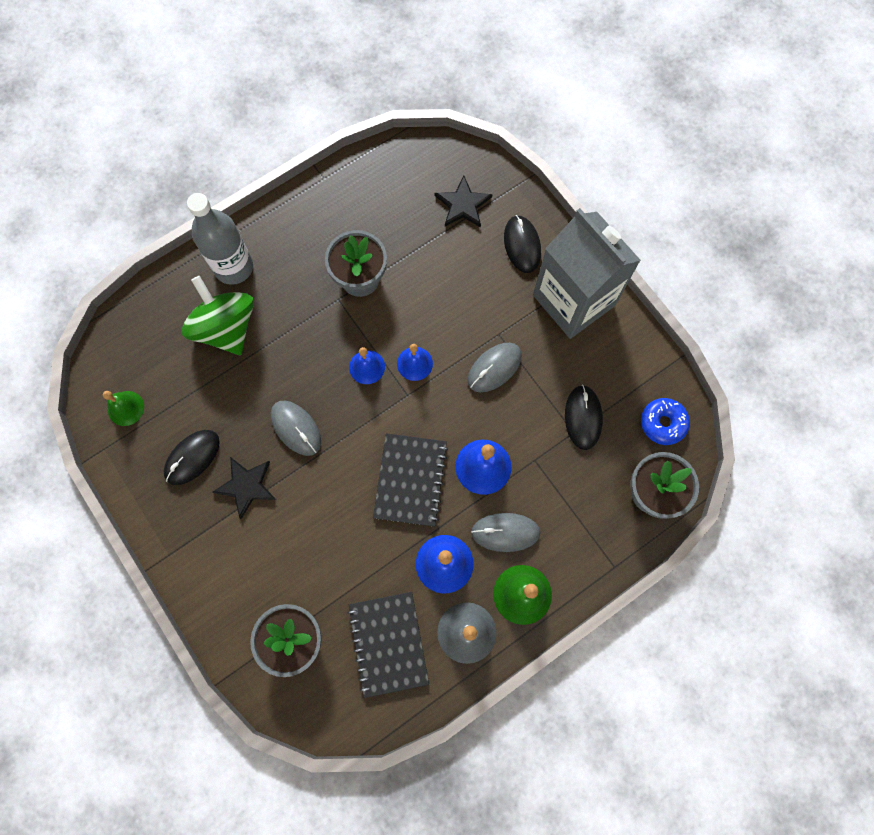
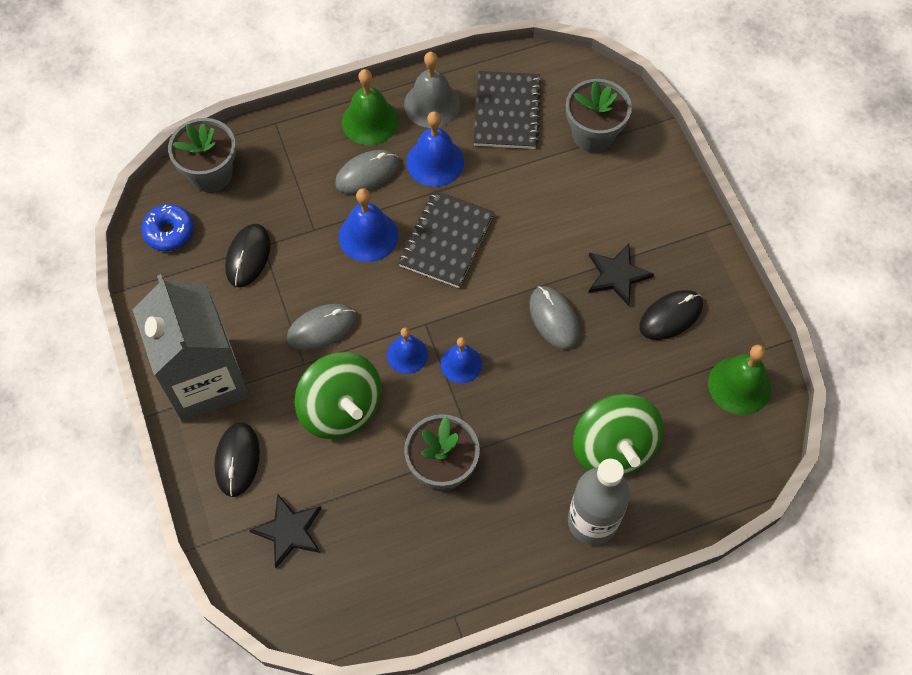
camera: 165 degrees left, 10 degrees down
(126, 408) = (739, 385): green bell -> green bell, size x1.51
(455, 304) = (341, 409): none -> green spinning top
(505, 532) = (367, 174): grey mouse -> grey mouse turned 45 degrees counterclockwise

